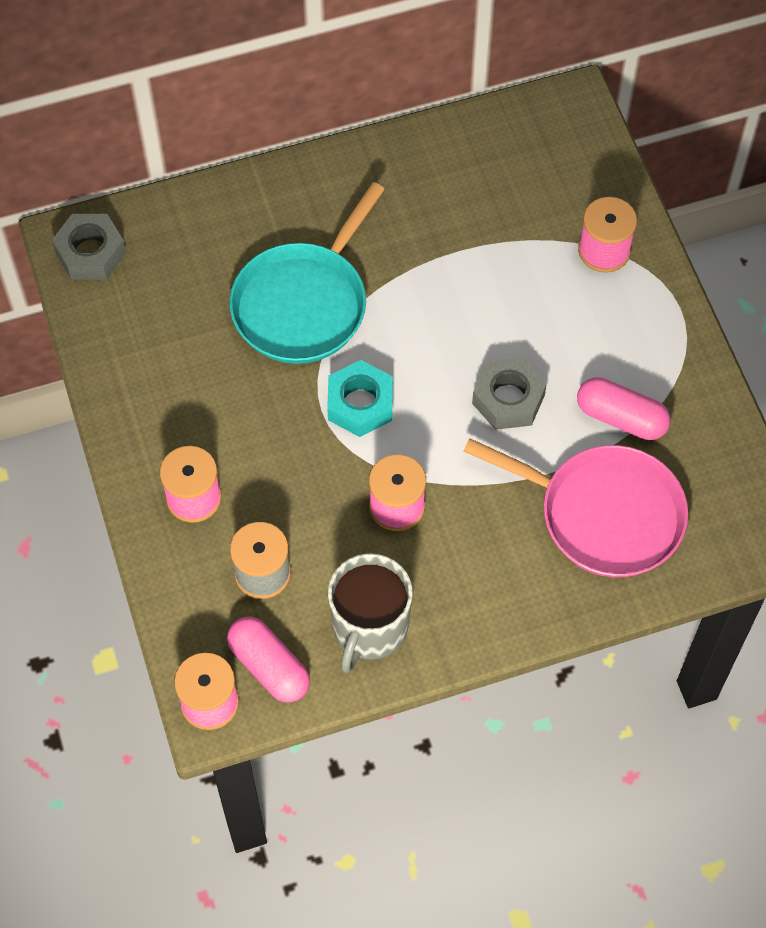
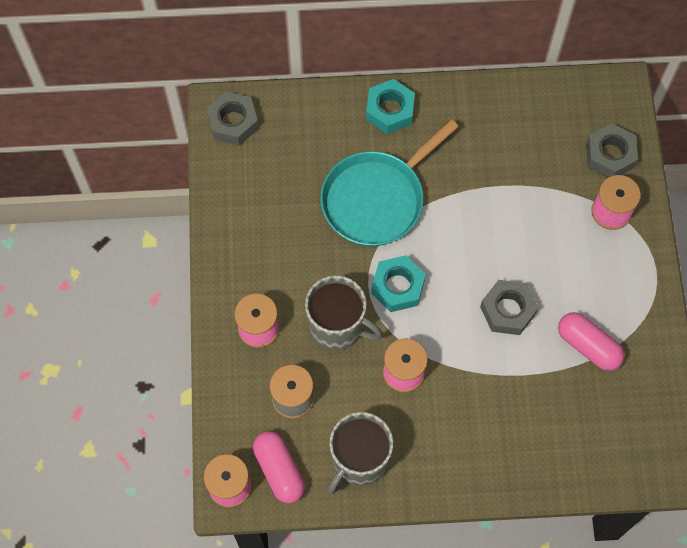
camera: 15 degrees right, 5 degrees up
(290, 193) = (390, 110): none -> turquoise nut
(296, 470) = (338, 326): none -> grey mug
(583, 184) = (610, 155): none -> grey nut
(604, 514) = (555, 418): pink pan -> none

